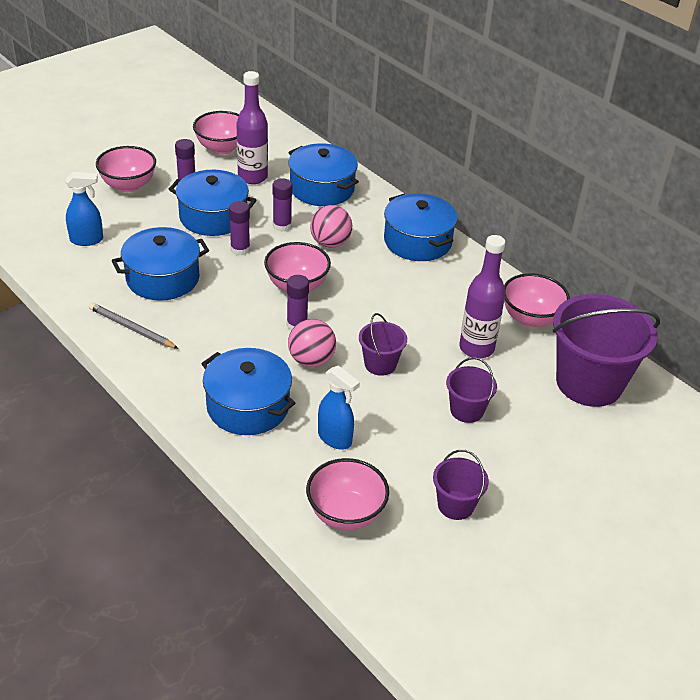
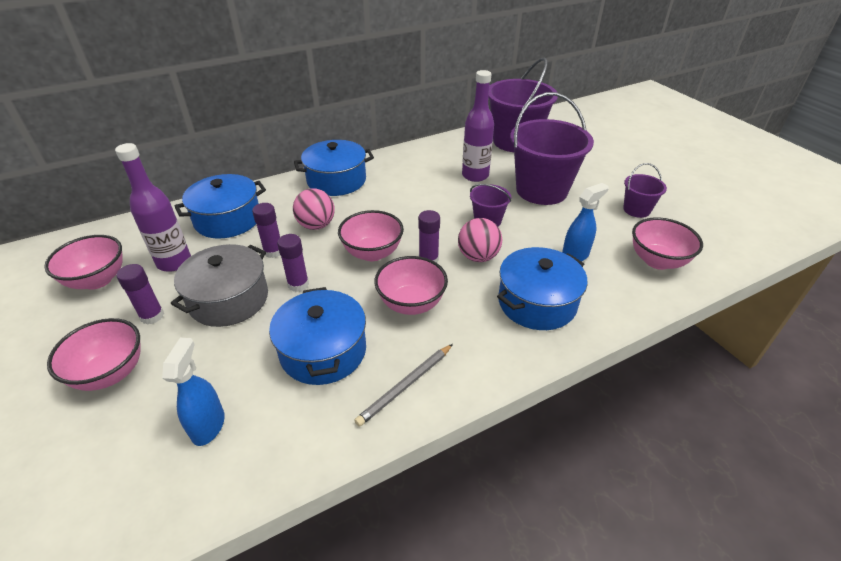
camera: 75 degrees left, 0 degrees up
(213, 217) = (229, 299): blue pot -> grey pot
(466, 410) = (541, 190): purple bucket -> purple bucket, size x2.06
(530, 318) = (446, 149): pink bowl -> pink bowl (411, 304)

